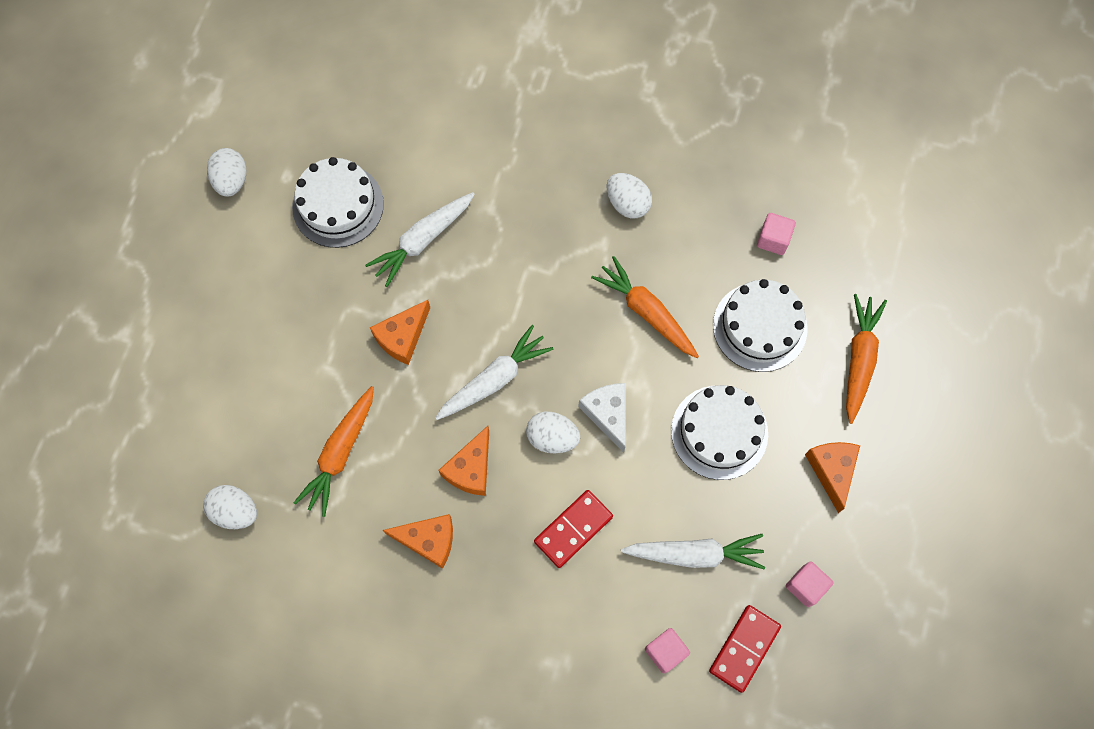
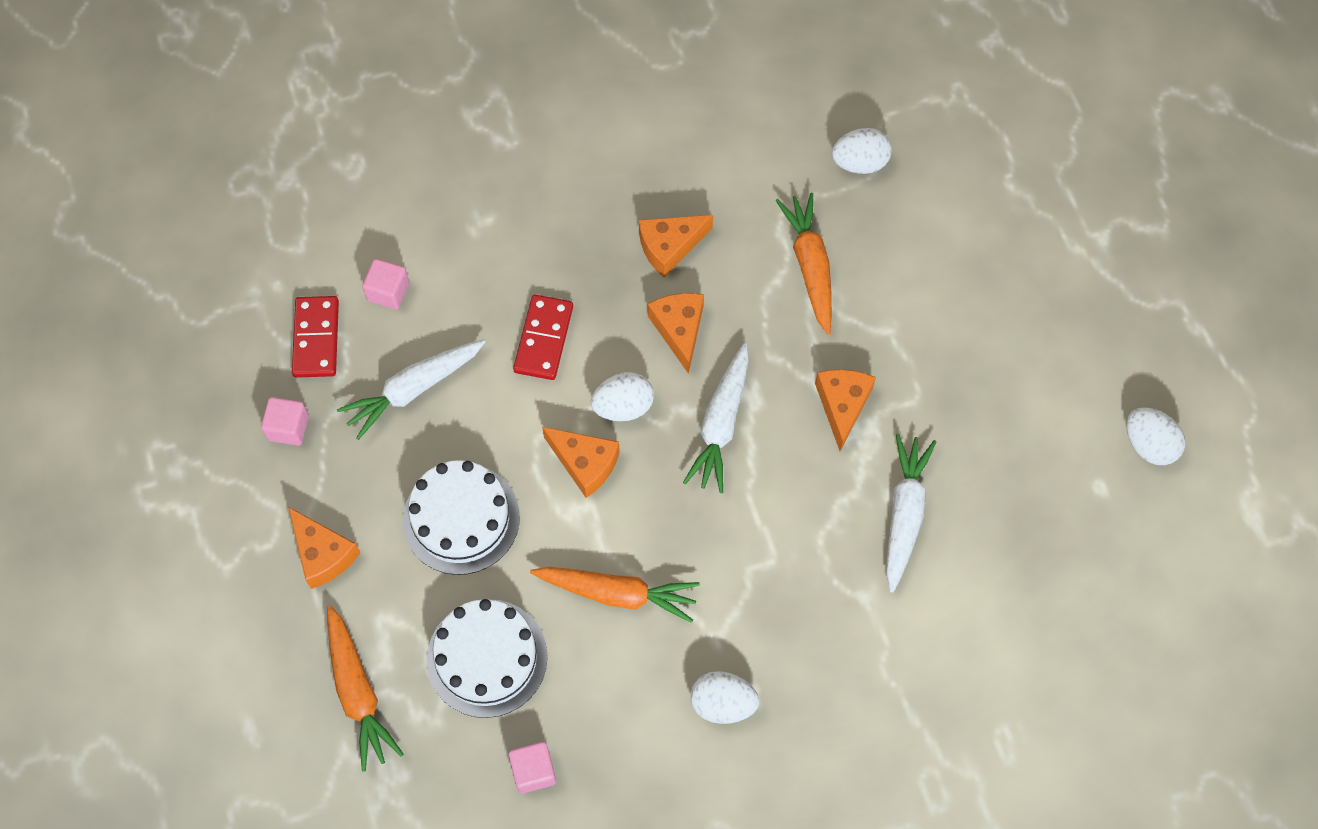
camera: 145 degrees right, 5 degrees down
(338, 205) = (1020, 492): white cake -> none
(607, 414) = (585, 463): white cheese -> orange cheese

